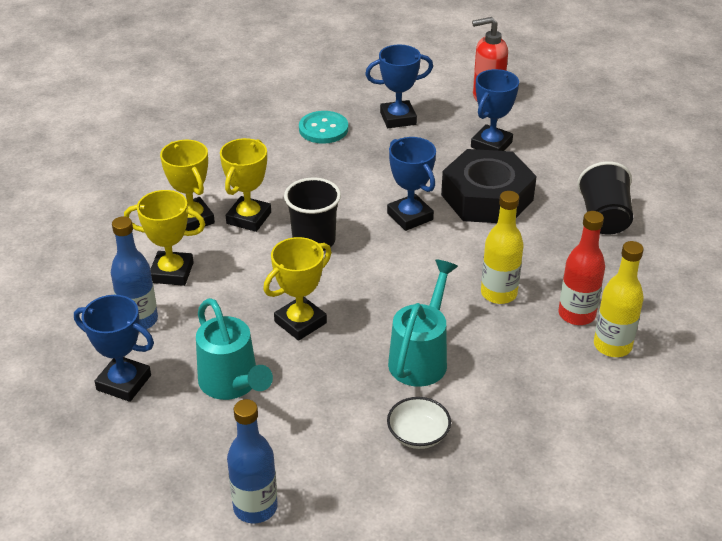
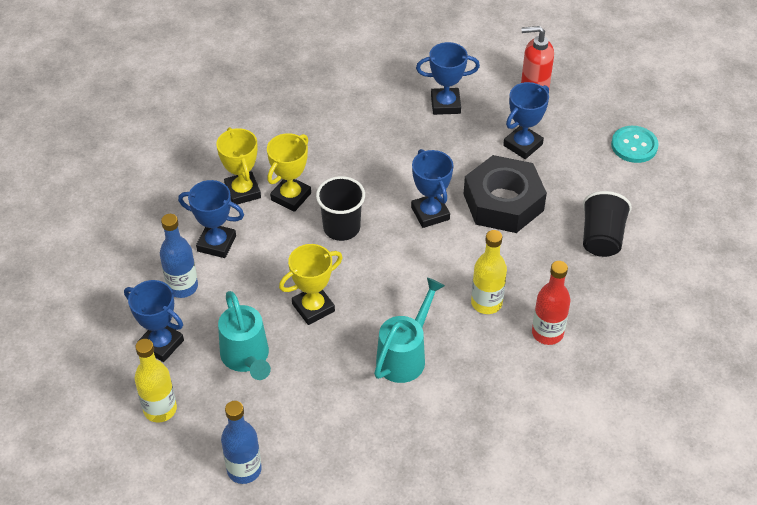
camera: 10 degrees right, 10 degrees up
(172, 272) = (216, 243): yellow trophy -> blue trophy
(323, 129) = (375, 108): turquoise button -> turquoise button (634, 146)
(418, 435) = (385, 426): white bowl -> none
(612, 346) = (568, 368): yellow bottle -> yellow bottle (160, 409)

